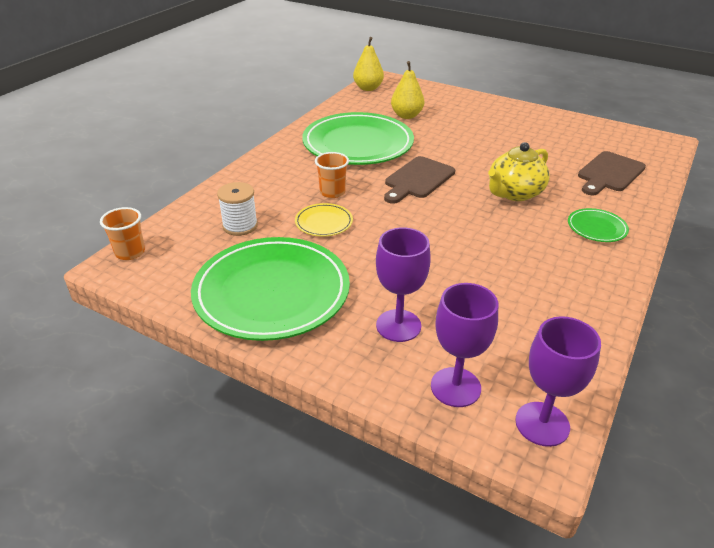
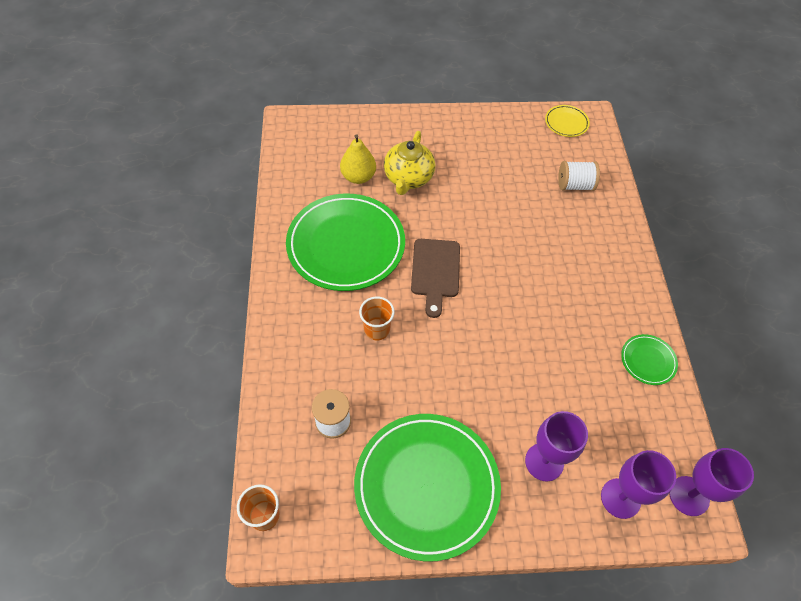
camera: 35 degrees left, 20 degrees up
(324, 222) = (401, 375): yellow plate -> yellow plate (566, 123)
(368, 88) = (287, 145): yellow pear -> none
(514, 193) = (522, 250): yellow teapot -> yellow teapot (408, 178)
(596, 228) = (605, 264): green plate -> green plate (648, 361)
(609, 173) = (575, 185): brown cutting board -> white spool

